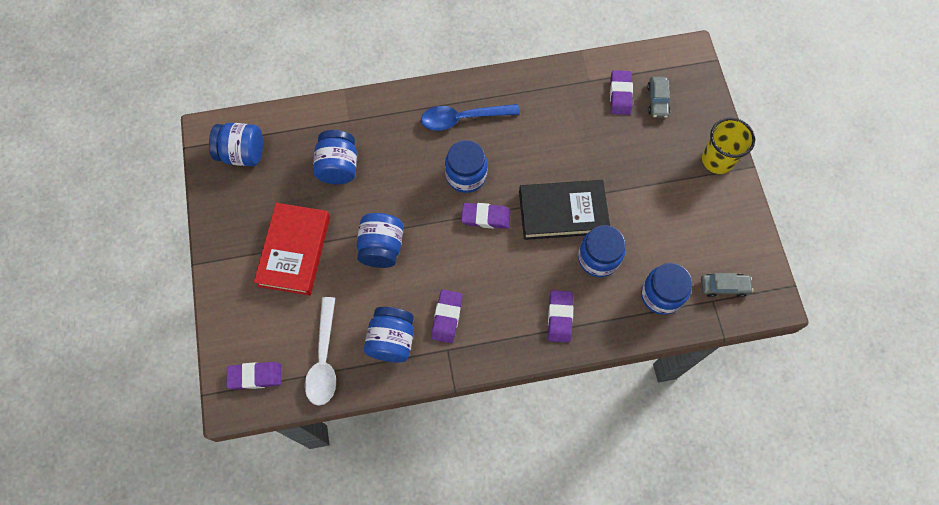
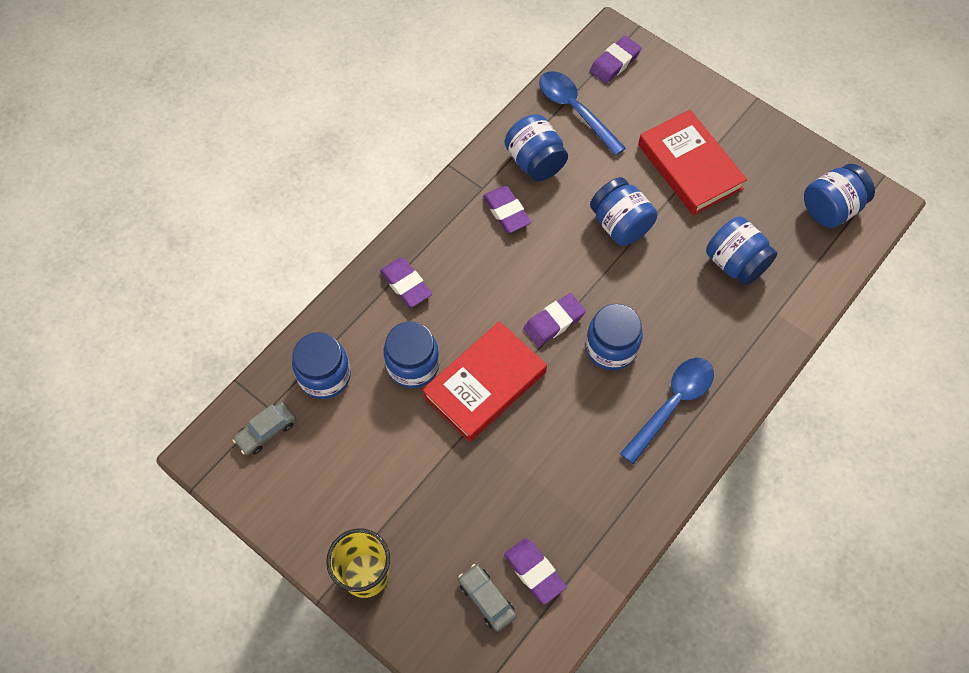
camera: 140 degrees right, 5 degrees down
(324, 359) = (575, 110): white spoon -> blue spoon
(562, 212) = (485, 384): black book -> red book

